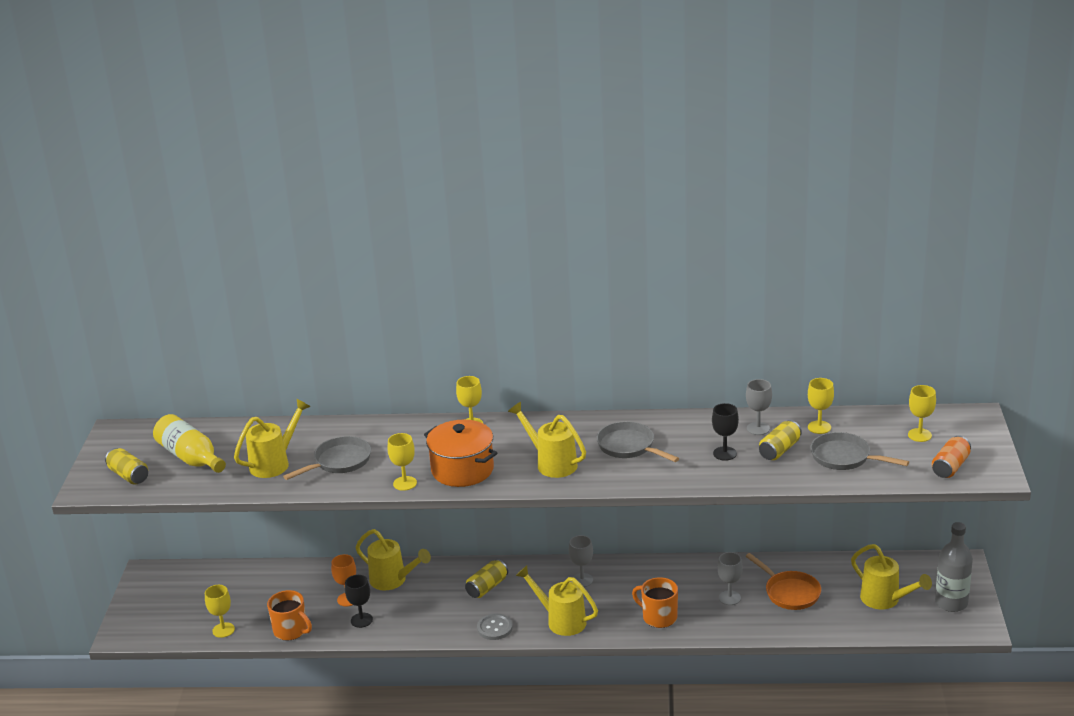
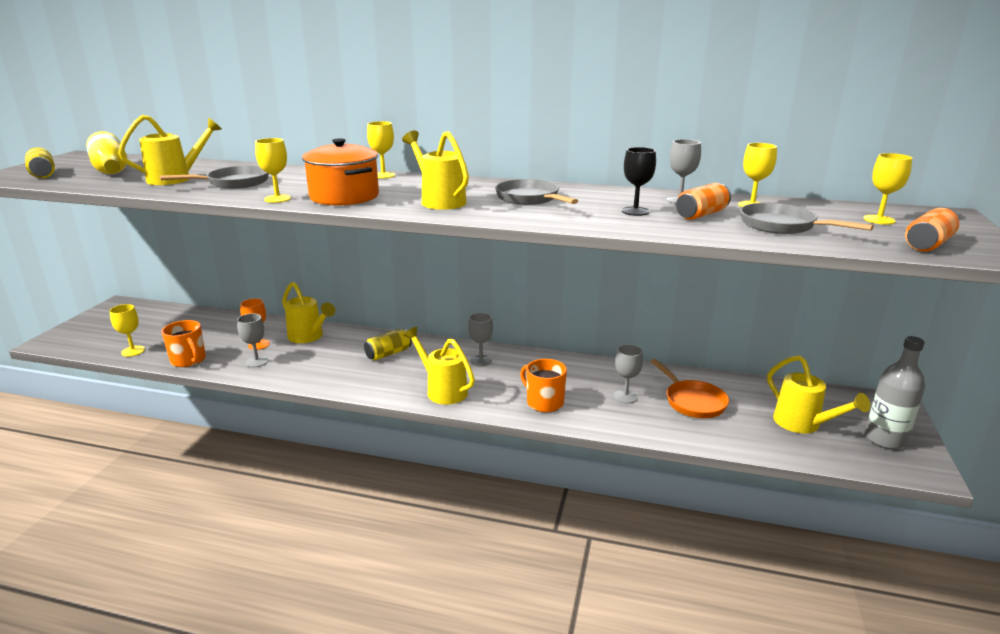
camera: 10 degrees right, 5 degrees down
(361, 620) = (257, 361): black goblet -> grey goblet
(494, 628) = (374, 386): grey button -> none
(779, 450) = (701, 214): yellow can -> orange can

